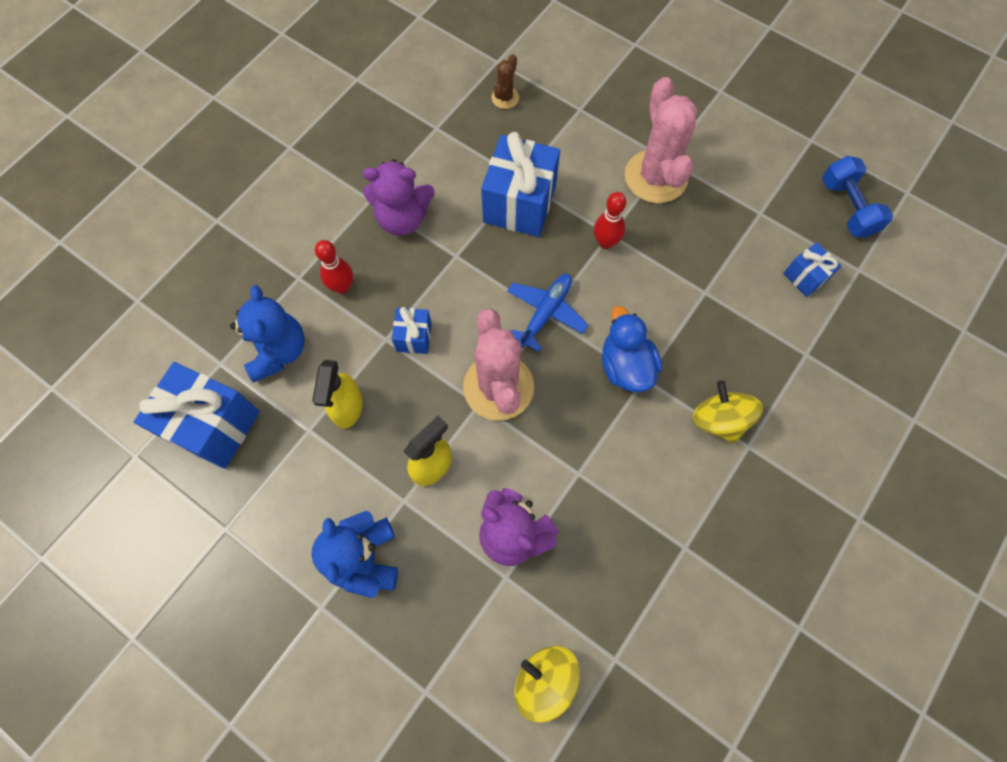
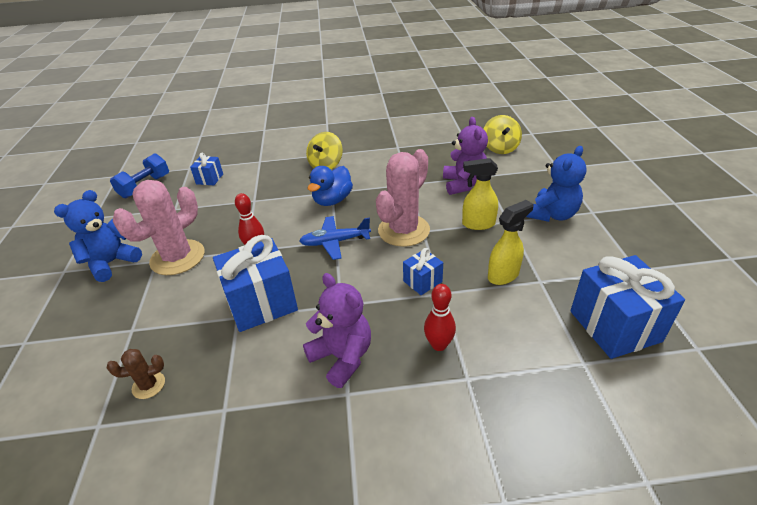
camera: 130 degrees left, 30 degrees down
(278, 351) = (527, 338): blue teddy bear -> blue teddy bear (111, 263)

